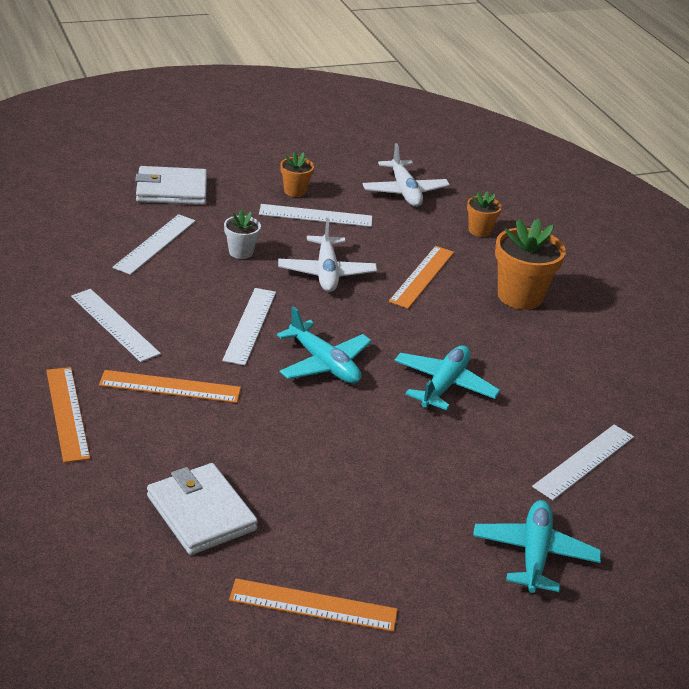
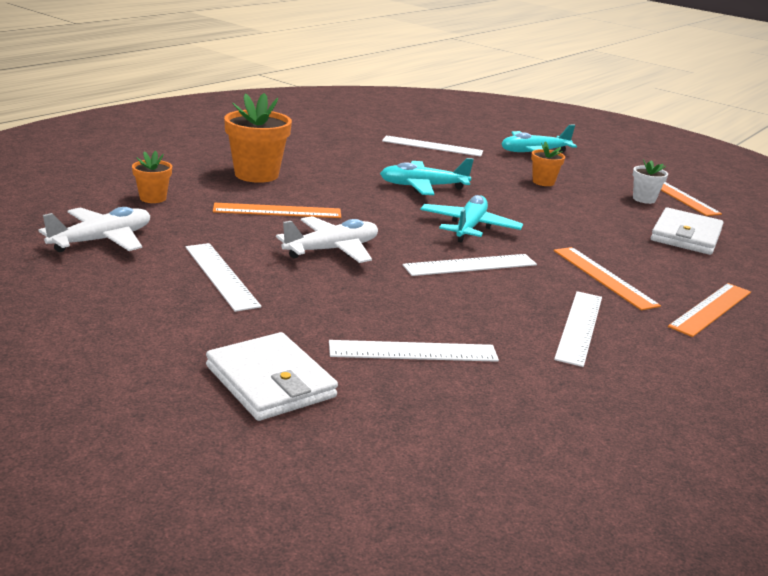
camera: 120 degrees left, 10 degrees down
(241, 252) = (356, 298): white flower pot -> white flower pot (644, 199)
(295, 191) = (172, 299): orange flower pot -> orange flower pot (543, 182)

